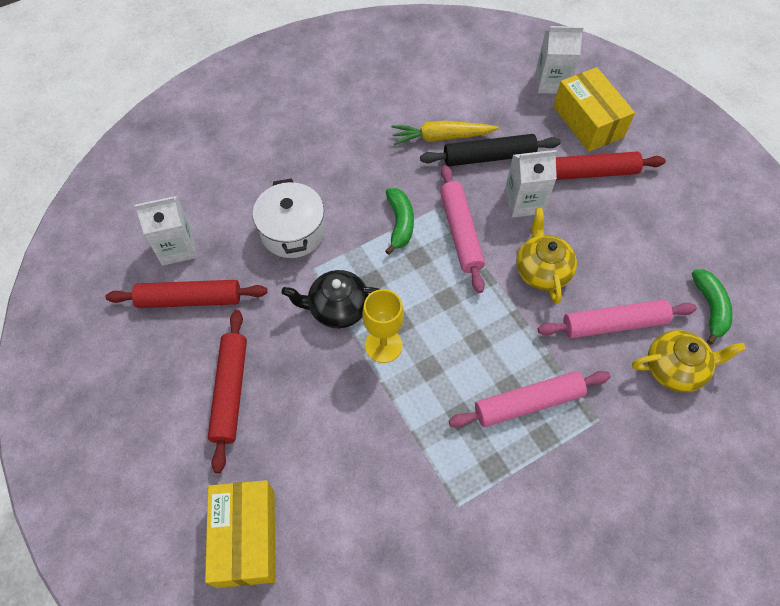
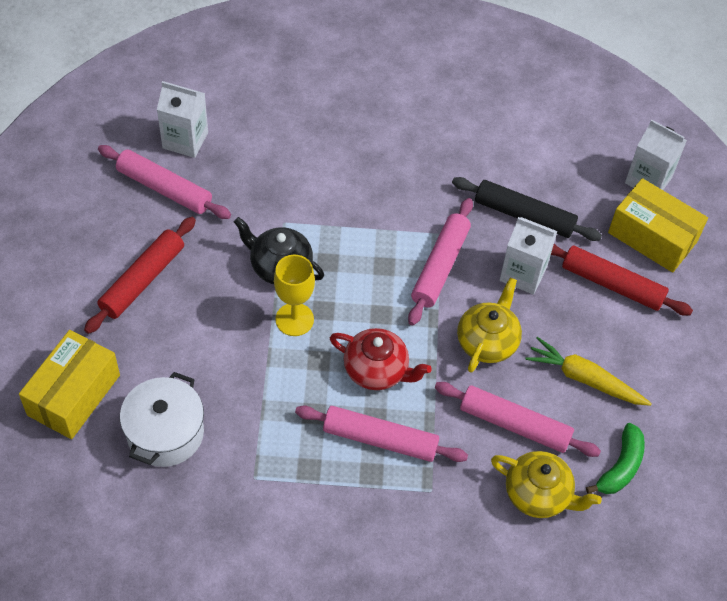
camera: 30 degrees right, 5 degrees down
(190, 299) = (164, 189): red rolling pin -> pink rolling pin
(292, 231) = (291, 181): white pot -> white pot (165, 433)
(400, 223) = (391, 228): green banana -> none
(442, 137) = (494, 173): yellow carrot -> yellow carrot (585, 379)
(480, 346) = (377, 370): none -> red teapot
(588, 121) = (652, 237): yellow box -> yellow box turned 60 degrees counterclockwise

